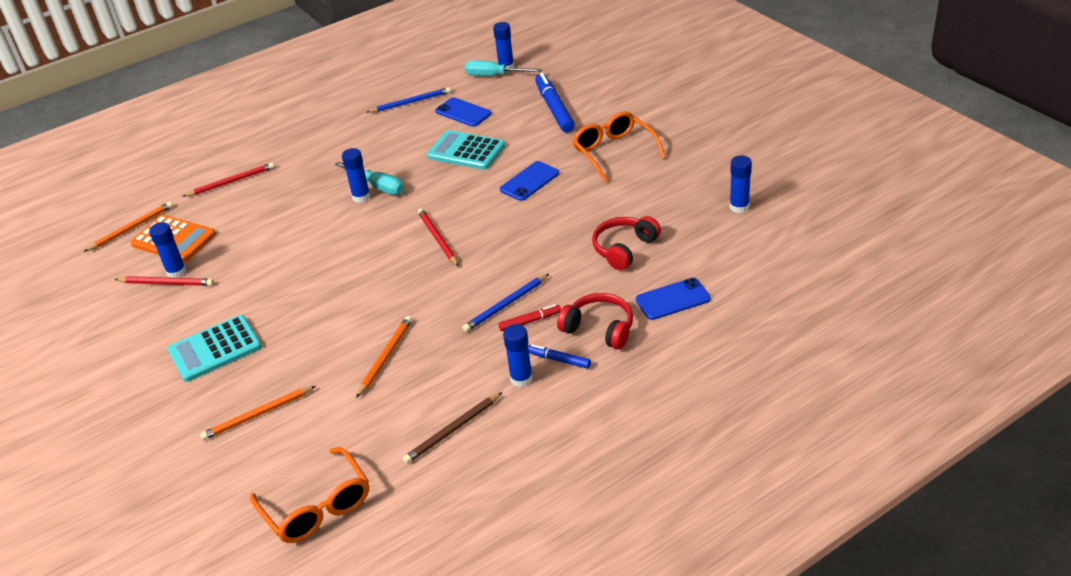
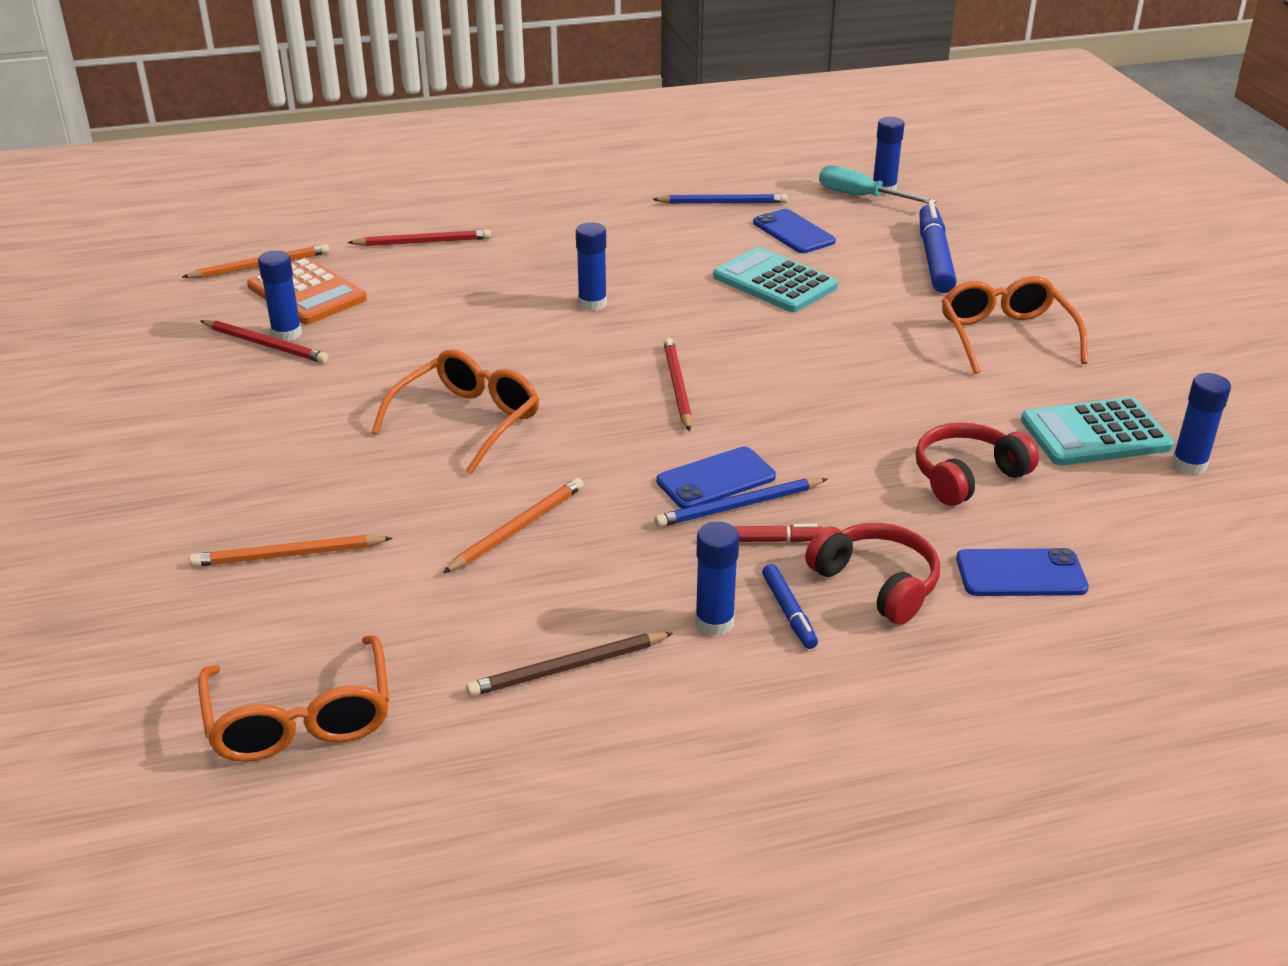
camera: 15 degrees right, 5 degrees down
(215, 349) = (281, 447): turquoise calculator -> turquoise calculator (1095, 434)
(322, 297) = (468, 421): none -> orange glasses
(378, 186) = (623, 296): turquoise screwdriver -> none
(529, 181) = (853, 344): blue phone -> blue phone (716, 479)
(559, 360) = (789, 612): blue marker -> blue marker turned 150 degrees counterclockwise

